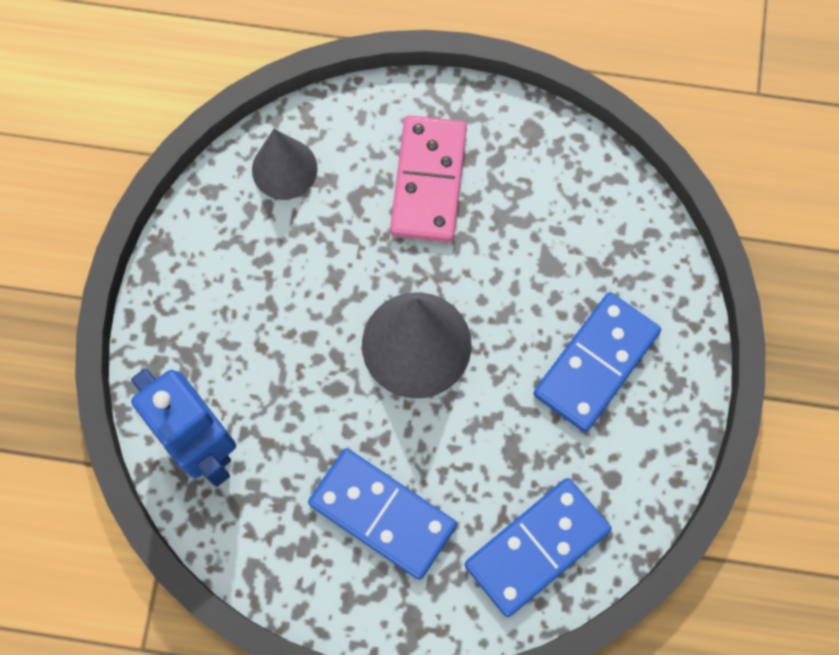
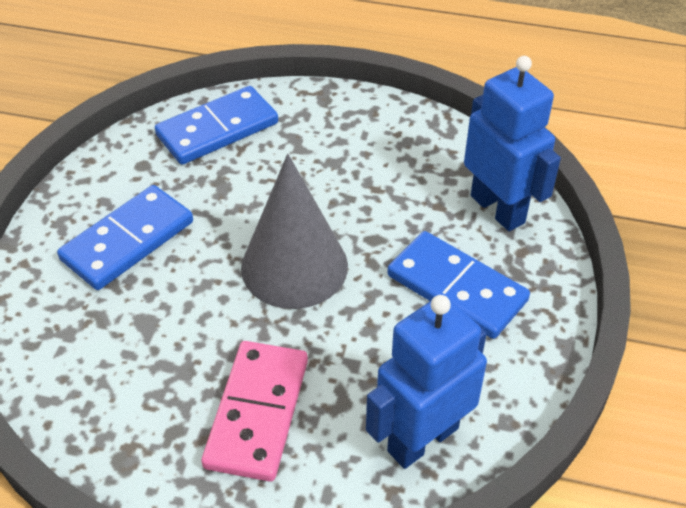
camera: 175 degrees left, 25 degrees down
(284, 169) = (422, 439): grey cone -> blue robot
(382, 514) = (340, 155): blue domino -> blue domino (457, 288)

